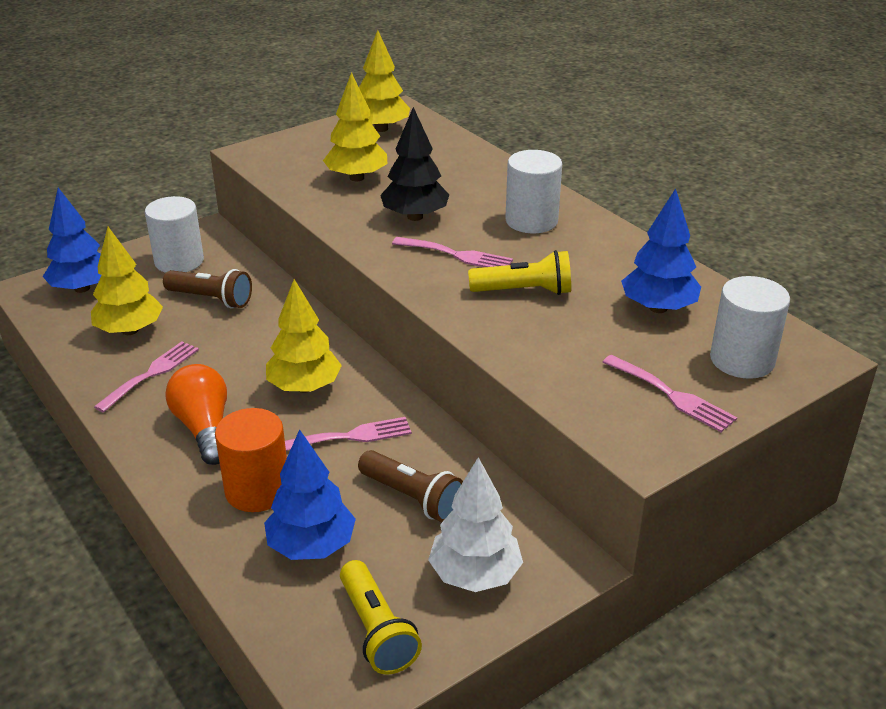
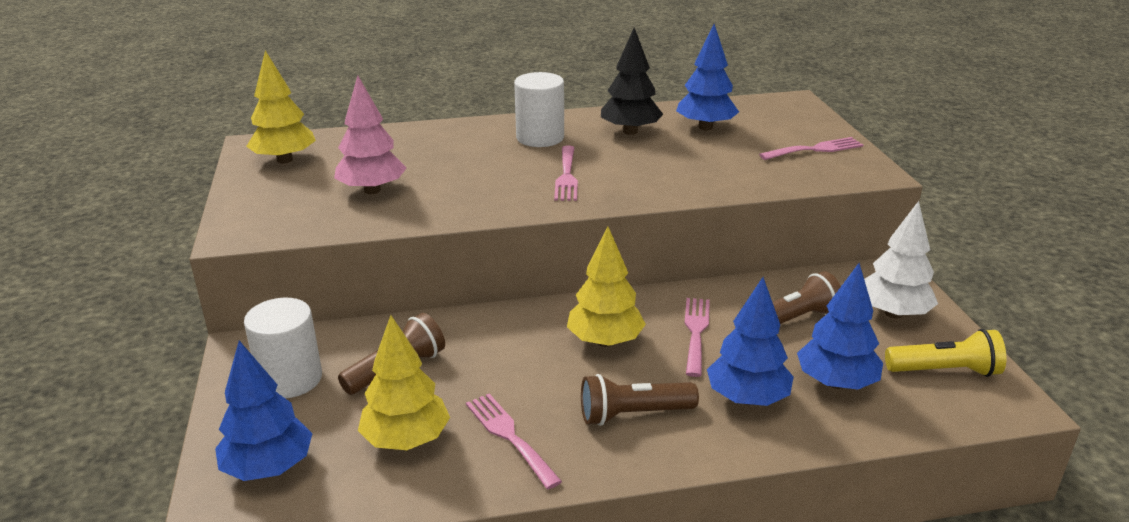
camera: 65 degrees left, 5 degrees down
(204, 428) = (633, 414): orange light bulb -> brown flashlight
(257, 490) = (747, 398): orange cylinder -> blue tree
(357, 178) = (372, 190): yellow tree -> pink tree
(415, 217) = (481, 180): black tree -> black tree (630, 131)
(457, 255) = (566, 176): pink fork -> pink fork turned 135 degrees clockwise
(524, 291) = (646, 164): yellow flashlight -> none
(742, 360) = (785, 120): white cylinder -> none

